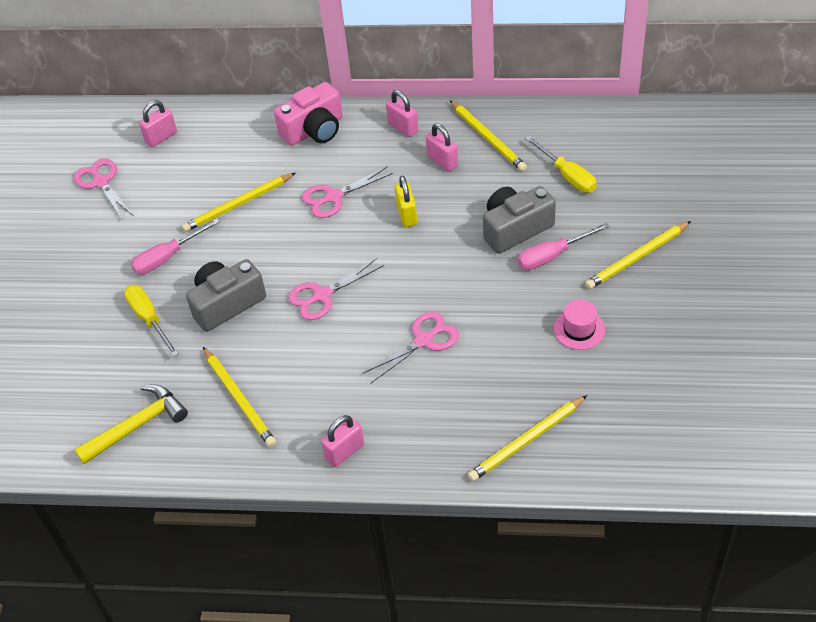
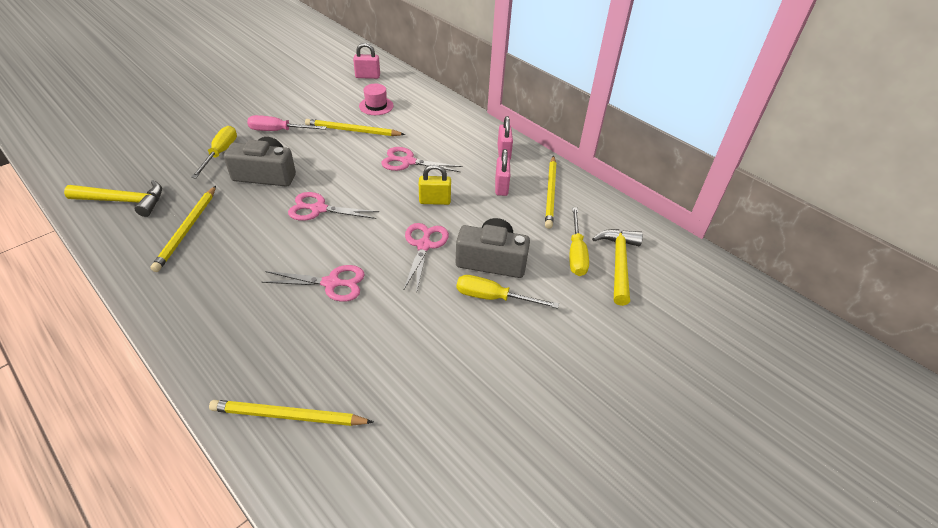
camera: 35 degrees right, 5 degrees down
(101, 182) = (308, 77): pink scissors -> pink scissors (424, 245)
(314, 130) = (450, 121): pink camera -> none
(344, 452) = (182, 312): pink padlock -> none
(406, 215) = (435, 201): yellow padlock -> yellow padlock turned 60 degrees clockwise
(552, 255) = (493, 297): pink screwdriver -> yellow screwdriver
(579, 329) = (441, 366): pink hat -> pink hat (376, 106)
(605, 160) = (618, 263): none -> yellow hammer
(637, 258) = (556, 350): yellow pencil -> none

